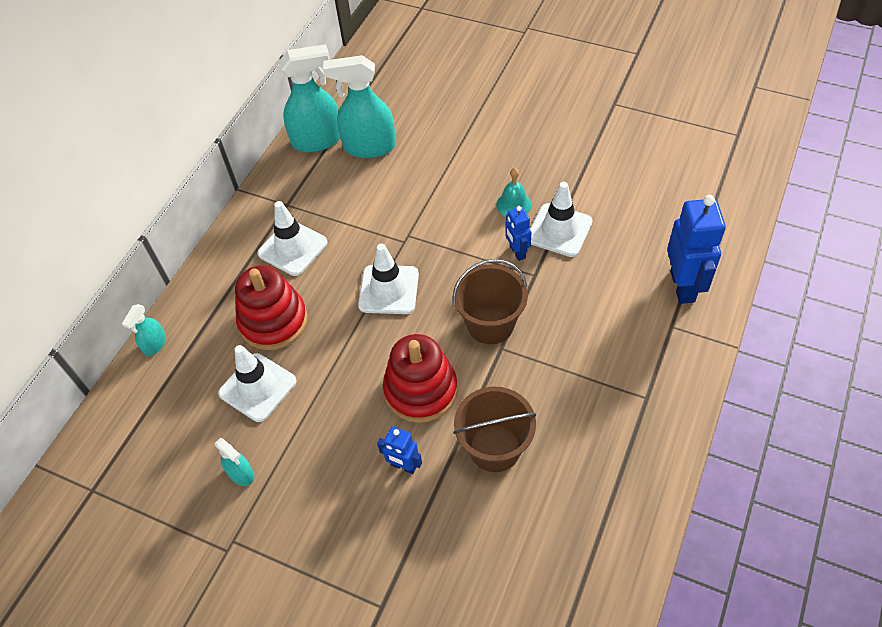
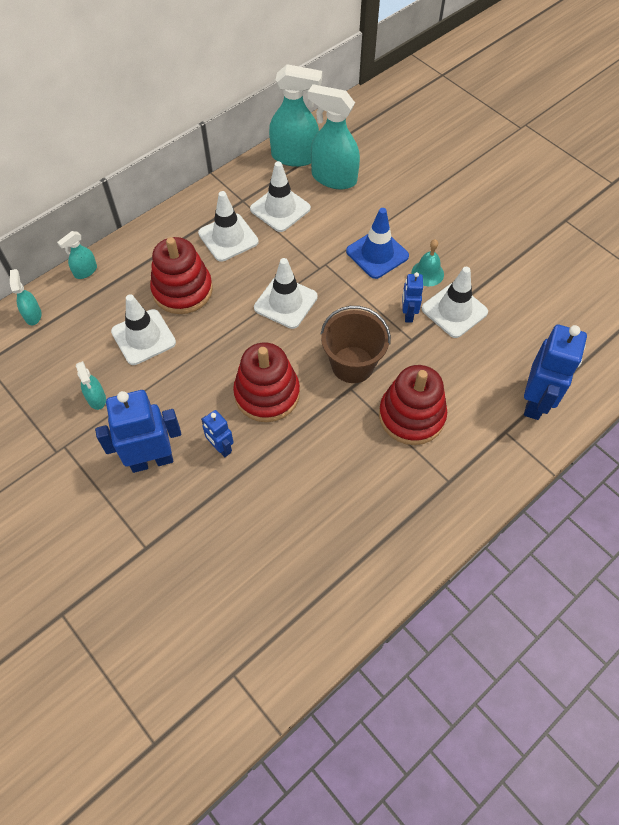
camera: 20 degrees right, 5 degrees up
(120, 415) = (33, 315): none -> turquoise spray bottle
(331, 198) = (280, 209): none -> white traffic cone
(337, 512) = (151, 460): none -> blue robot
(454, 205) = (377, 254): none -> blue traffic cone
(495, 448) = (300, 466): brown bucket -> none
(575, 349) = (411, 416): none -> red stacking toy

